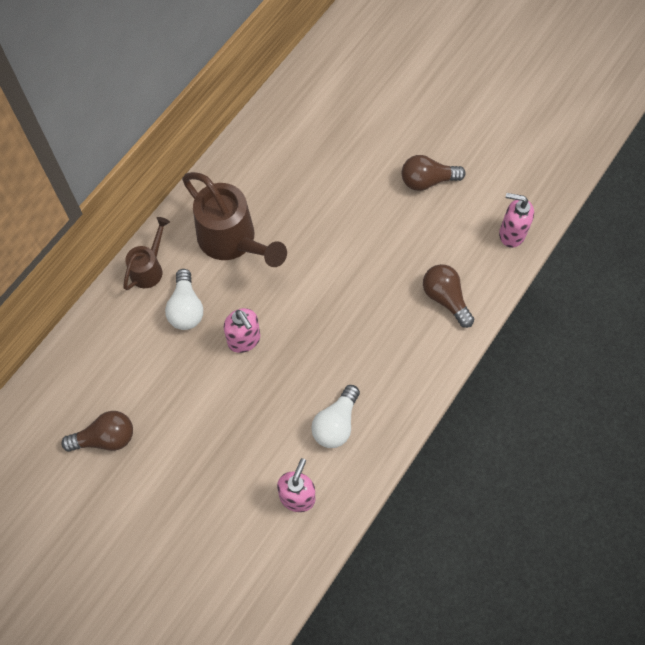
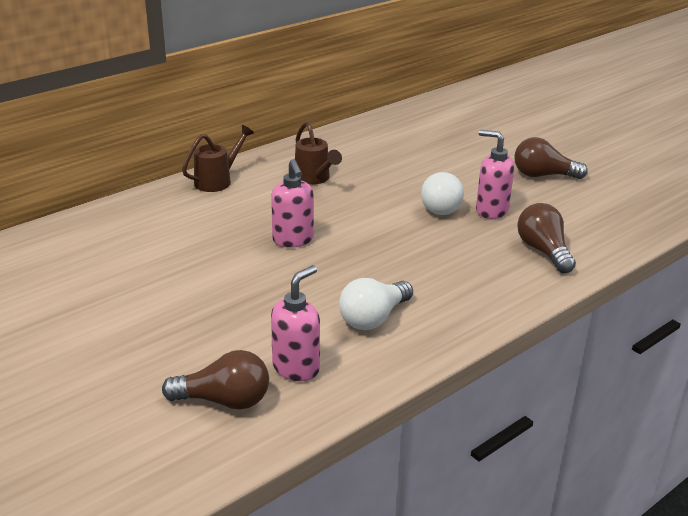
camera: 15 degrees right, 35 degrees down
(105, 438) = (94, 279): brown light bulb -> brown light bulb (224, 400)
(186, 308) = (241, 210): white light bulb -> white light bulb (441, 206)
(232, 241) = (314, 179): brown watering can -> brown watering can, size x0.56
(511, 234) = (634, 221): pink soap dispenser -> pink soap dispenser (491, 211)

